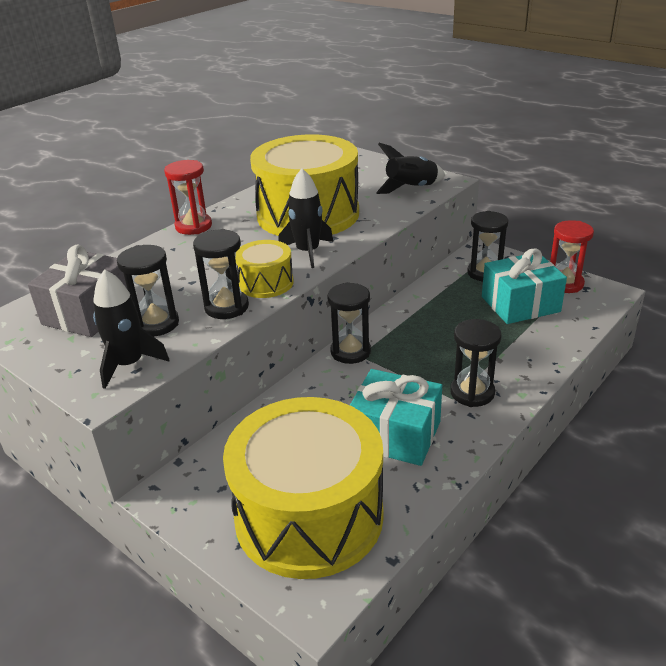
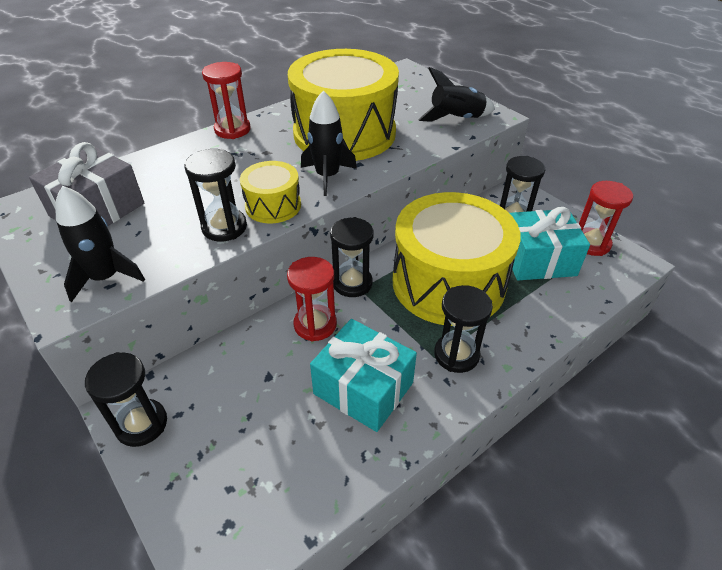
camera: 10 degrees right, 10 degrees up
(156, 324) = (151, 235): black hourglass -> black hourglass (141, 424)
(309, 515) = (247, 466): yellow drum -> yellow drum (448, 283)
(327, 391) = (315, 324): none -> red hourglass

